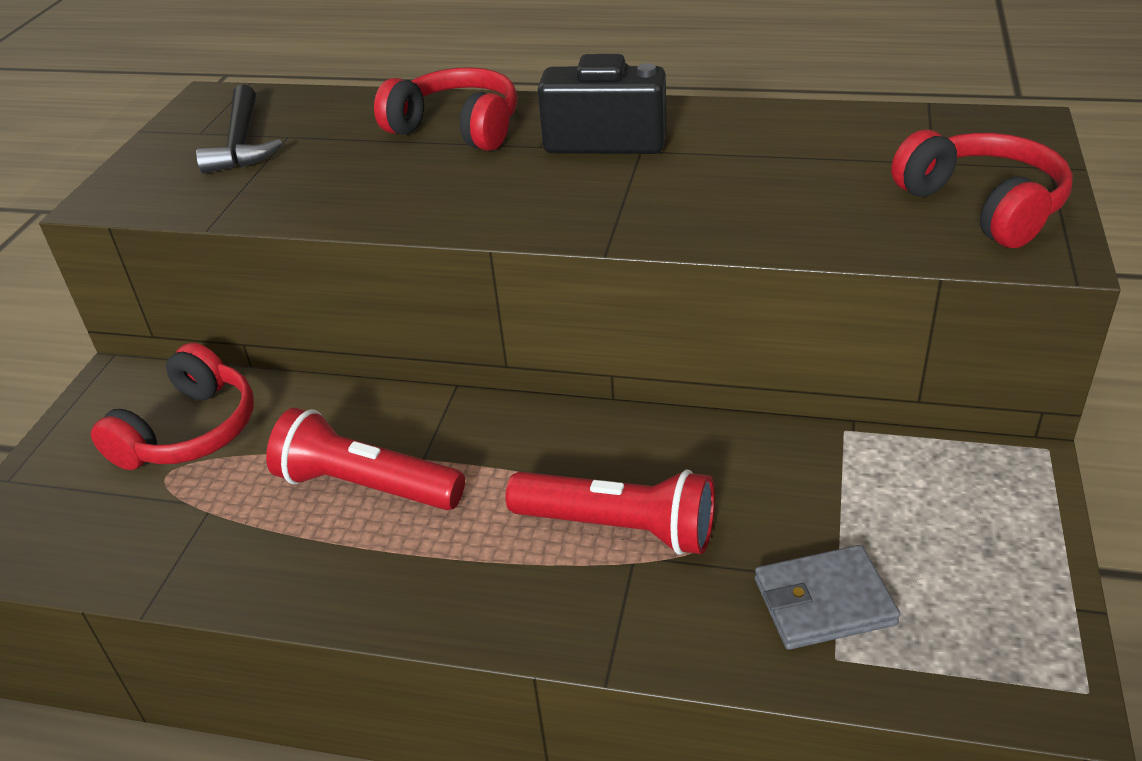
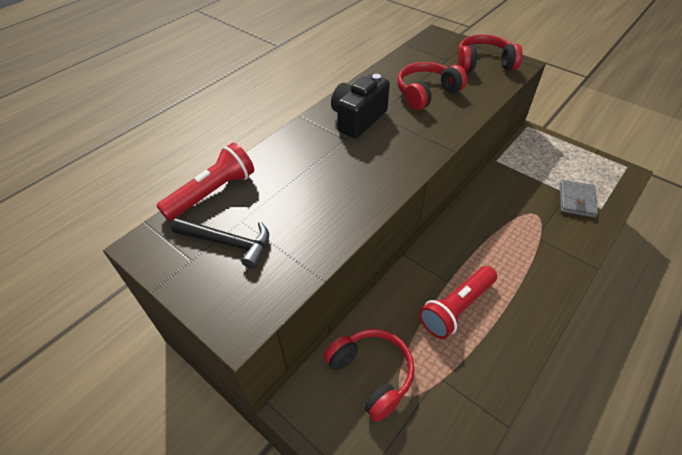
camera: 65 degrees left, 10 degrees up
(457, 128) = (300, 157): red headphones -> red headphones (426, 93)
(619, 528) = (520, 235): red flashlight -> red flashlight (213, 193)

